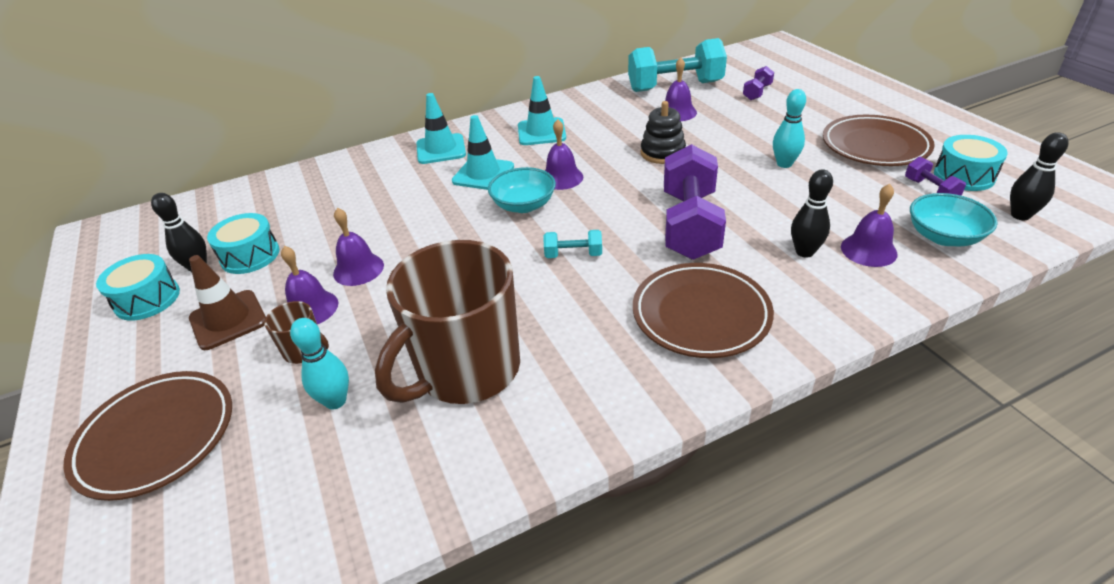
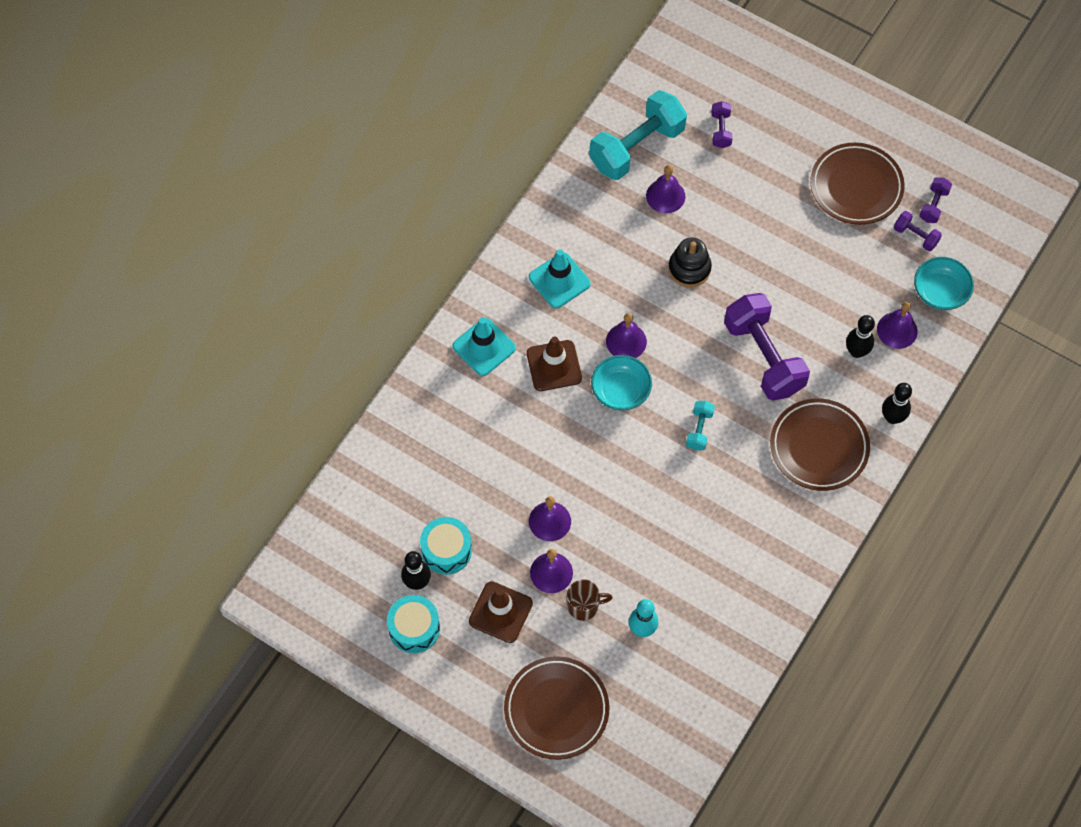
camera: 35 degrees left, 25 degrees up
(466, 370) = (704, 566): brown mug -> none
(483, 174) = (554, 366): turquoise traffic cone -> brown traffic cone
(573, 255) = (699, 430): turquoise dumbbell -> turquoise dumbbell turned 45 degrees counterclockwise
(784, 164) = (796, 244): turquoise bowling pin -> none
(964, 176) = (933, 205): turquoise drum -> purple dumbbell
(1020, 215) = (982, 243): black bowling pin -> black bowling pin (892, 417)

